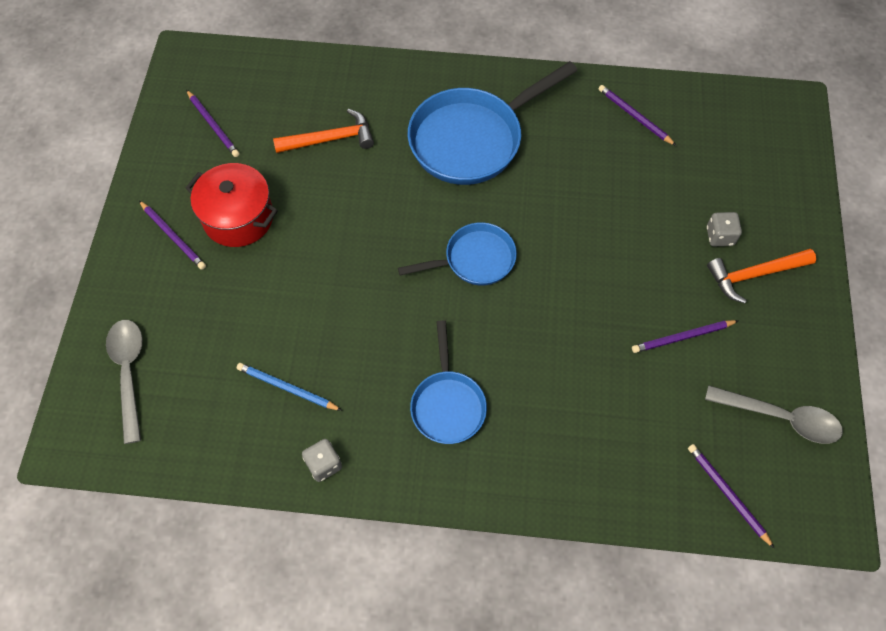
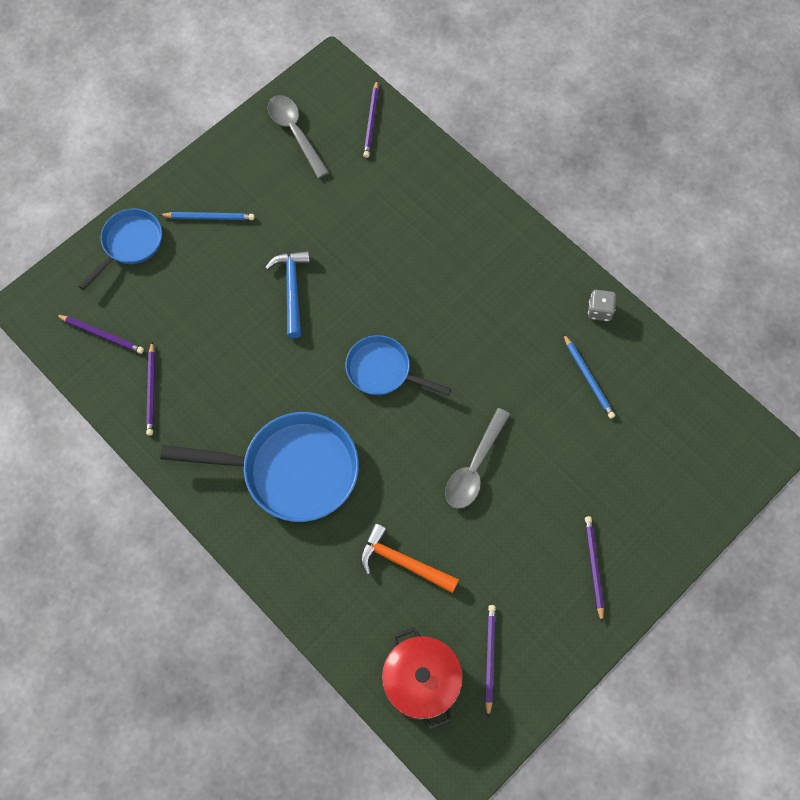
camera: 140 degrees left, 5 degrees up
(129, 373) = (694, 473): grey spoon -> grey spoon (474, 467)
(238, 218) = (530, 544): red pot -> red pot (421, 682)
(447, 404) = (490, 288): blue pan -> blue pan (130, 244)
(617, 267) = (292, 290): none -> blue hammer
(682, 337) = (300, 216): purple pencil -> purple pencil (102, 334)
(720, 236) = (200, 257): grey dice -> none
(754, 275) = (209, 217): orange hammer -> blue pencil

